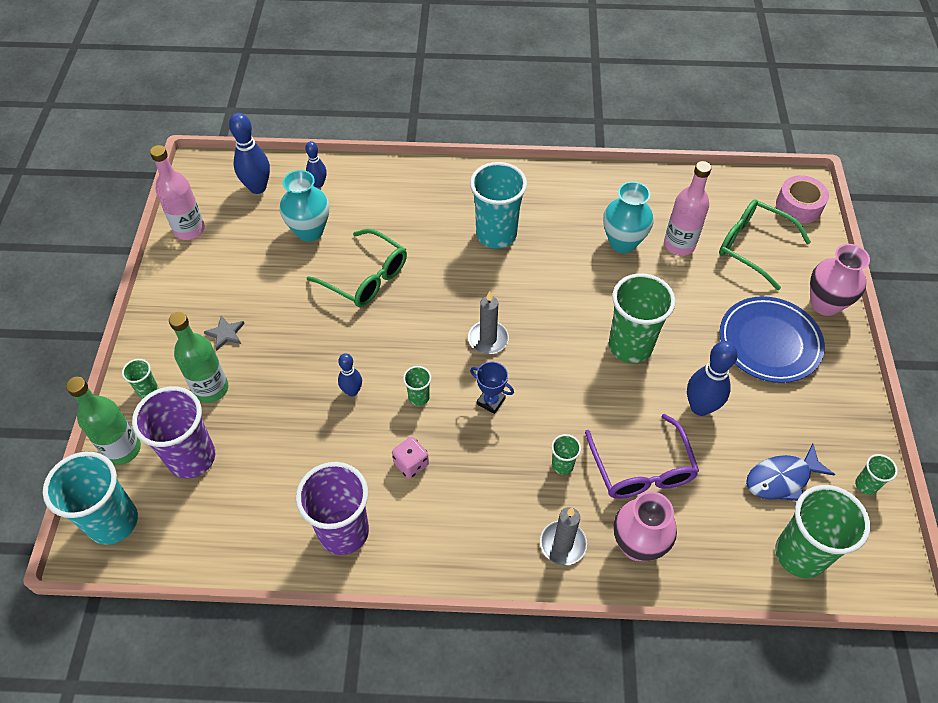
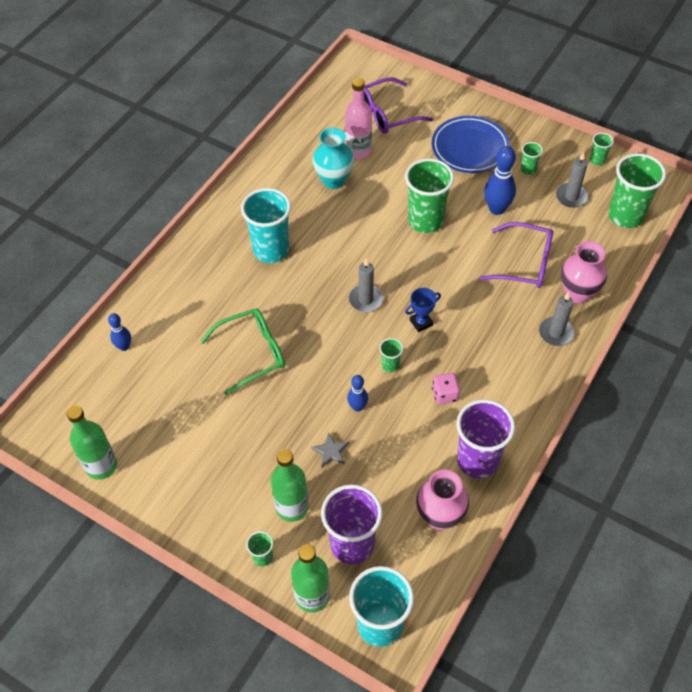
camera: 60 degrees left, 0 degrees up
(189, 229) = (101, 466): pink bottle -> green bottle
(225, 334) = (241, 476): grey star -> grey star (331, 452)
(258, 187) = (92, 394): blue bowling pin -> none
(310, 231) = (173, 373): turquoise vase -> none
(562, 465) = (497, 305): green cup -> green cup (528, 169)
(753, 246) = (388, 114): green glasses -> purple glasses
(781, 479) = (571, 197): blue fish -> grey candle
(798, 206) = (371, 72): pink tape -> none
(825, 304) = (458, 105): pink vase -> pink vase (440, 517)

